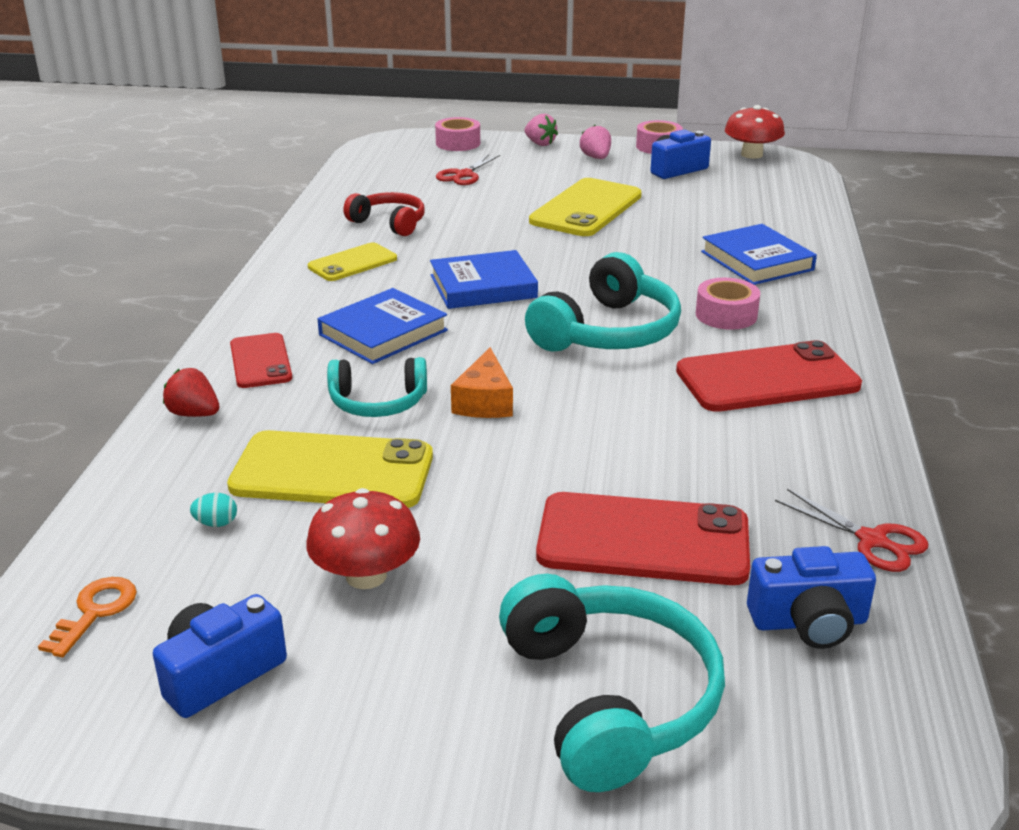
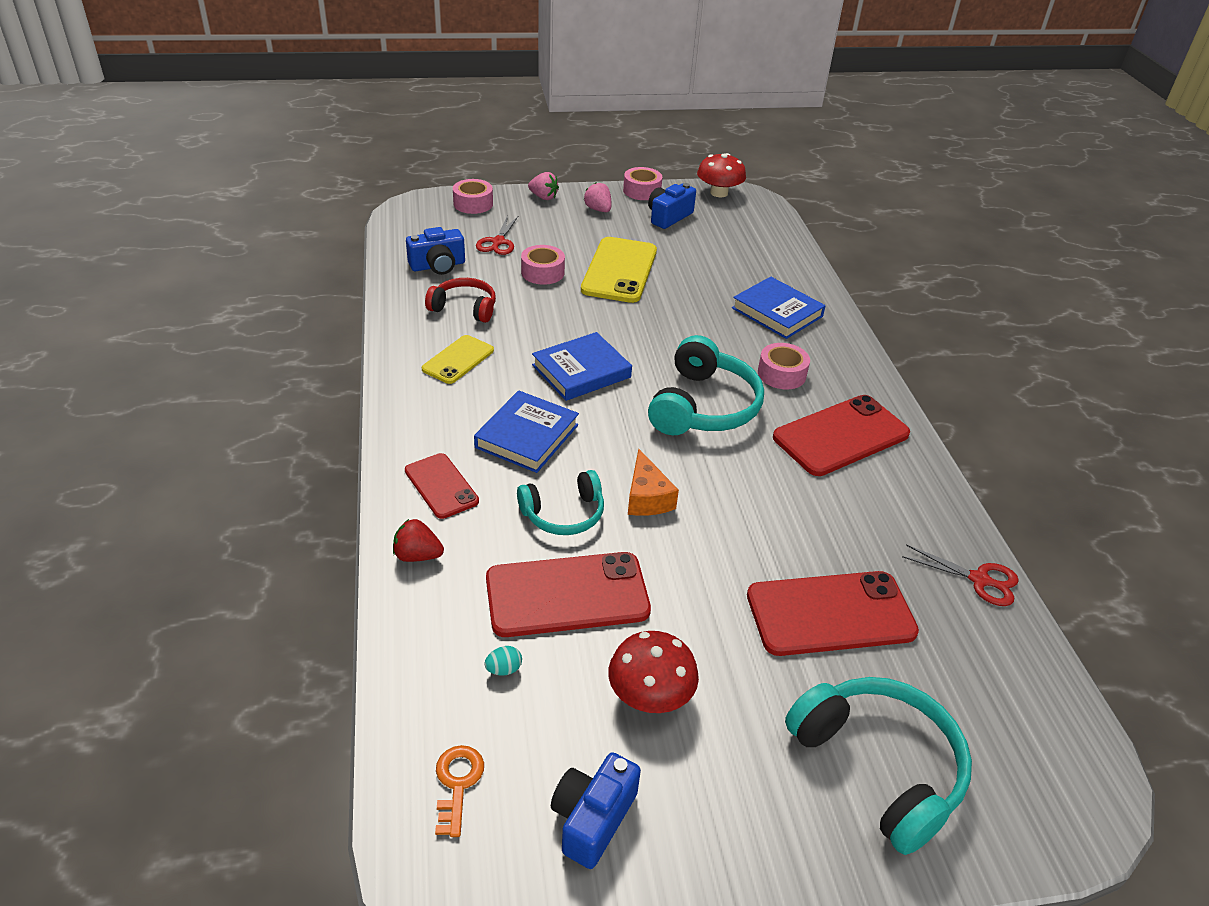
camera: 20 degrees left, 10 degrees up
(332, 471) = (567, 594): yellow phone -> red phone
(496, 203) = (542, 272): none -> pink tape
(808, 622) = (972, 664): blue camera -> blue camera (438, 266)

